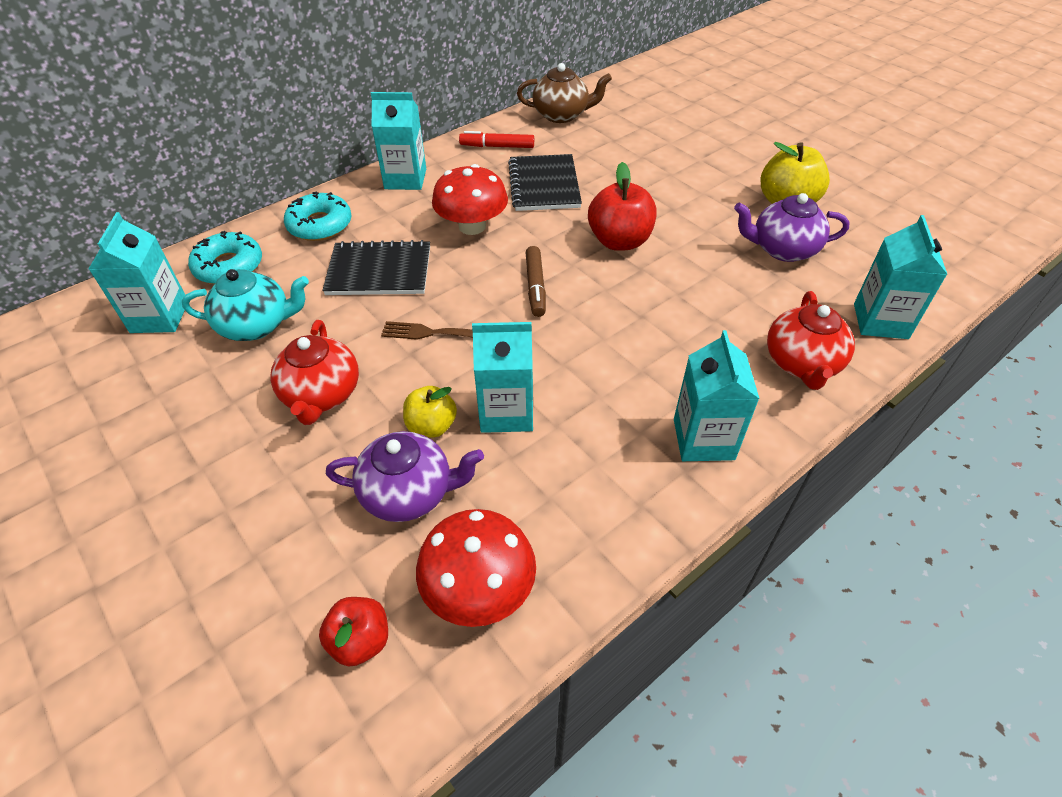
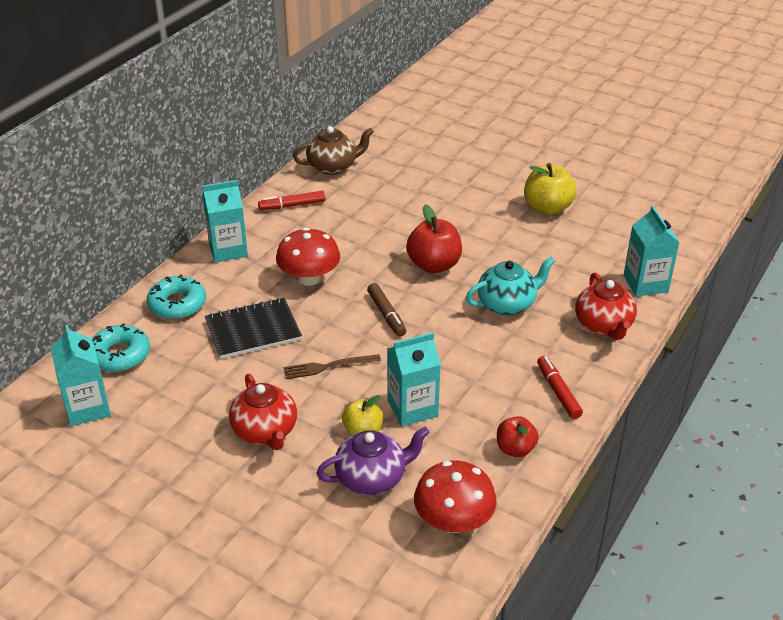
camera: 20 degrees left, 10 degrees down
(257, 325) = (177, 395): turquoise teapot -> turquoise teapot (507, 304)
(360, 641) = (391, 571): red apple -> red apple (515, 449)
(544, 185) = (350, 231): black notebook -> none
(703, 439) = (558, 392): turquoise carton -> red marker
(782, 249) = (558, 245): purple teapot -> none

